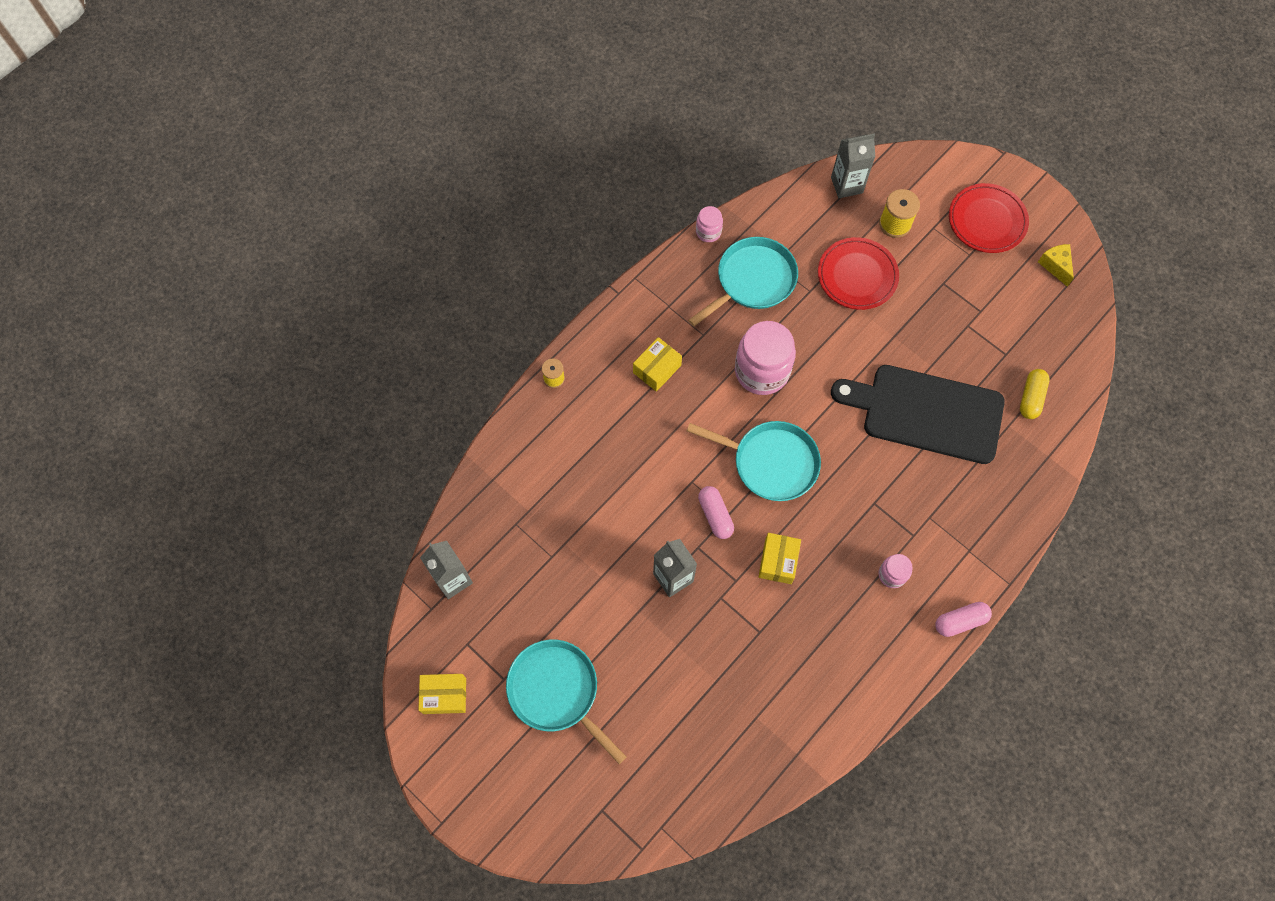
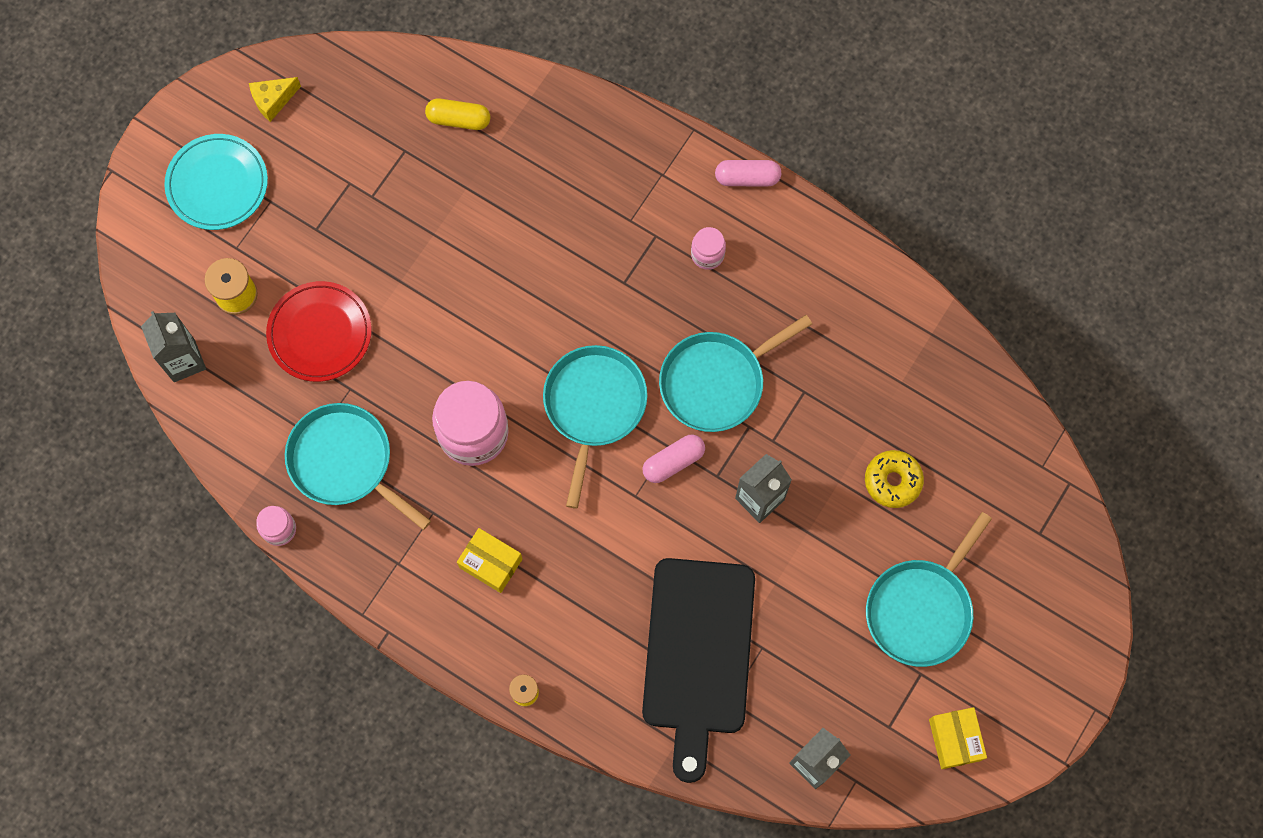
camera: 100 degrees left, 5 degrees up
(670, 691) = (892, 481): none -> yellow donut
(778, 561) = (716, 382): yellow box -> turquoise pan
(926, 413) = (498, 234): black cutting board -> black cutting board (698, 654)
(960, 621) = (747, 178): pink capsule -> pink capsule turned 60 degrees counterclockwise
(987, 221) = (217, 184): red plate -> turquoise plate

